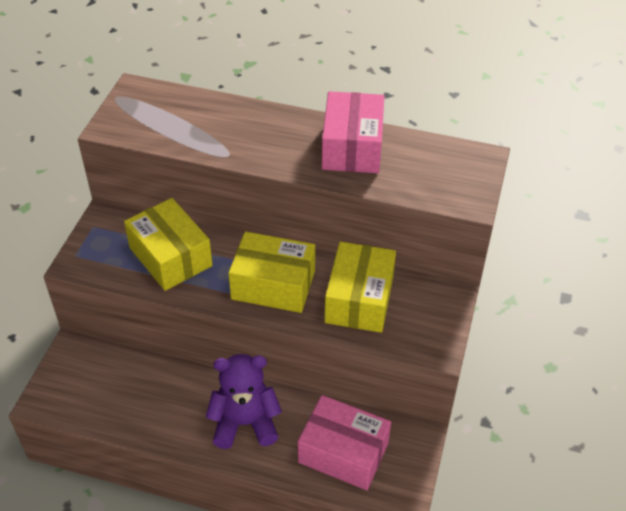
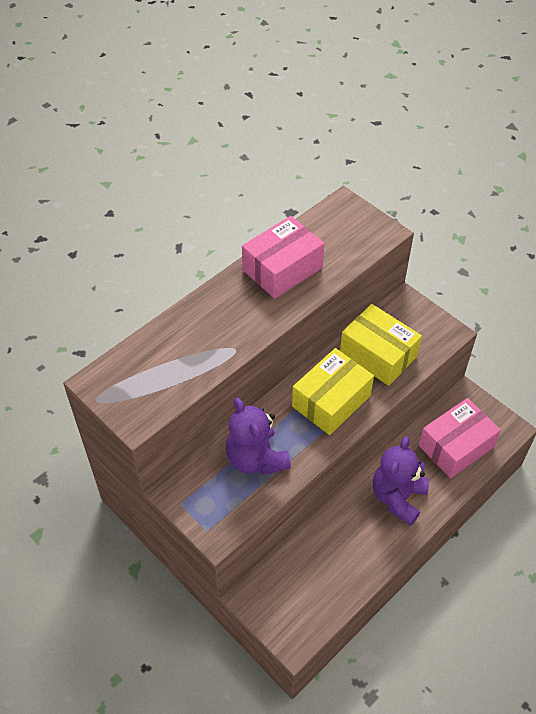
camera: 60 degrees left, 5 degrees up
(170, 257) = (256, 458): yellow box -> purple teddy bear
(352, 147) = (282, 269): pink box -> pink box turned 75 degrees counterclockwise

